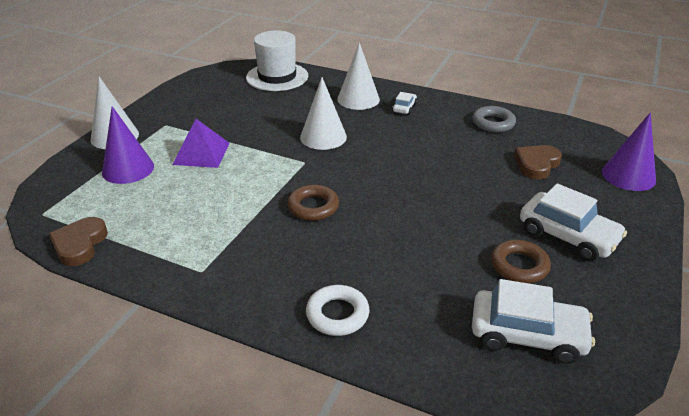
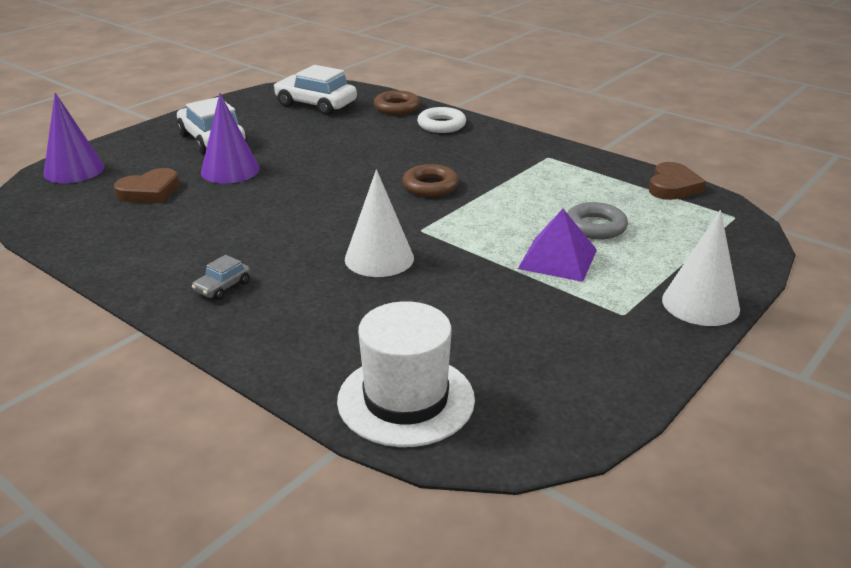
camera: 165 degrees left, 5 degrees down
(128, 169) = (656, 252): purple cone -> purple cone (230, 170)
(358, 99) = (282, 316): white cone -> none
(404, 108) = (222, 287): white car -> grey car
(493, 123) = (126, 244): grey ring -> grey ring (595, 226)
(519, 266) = (278, 130): brown ring -> brown ring (397, 107)

